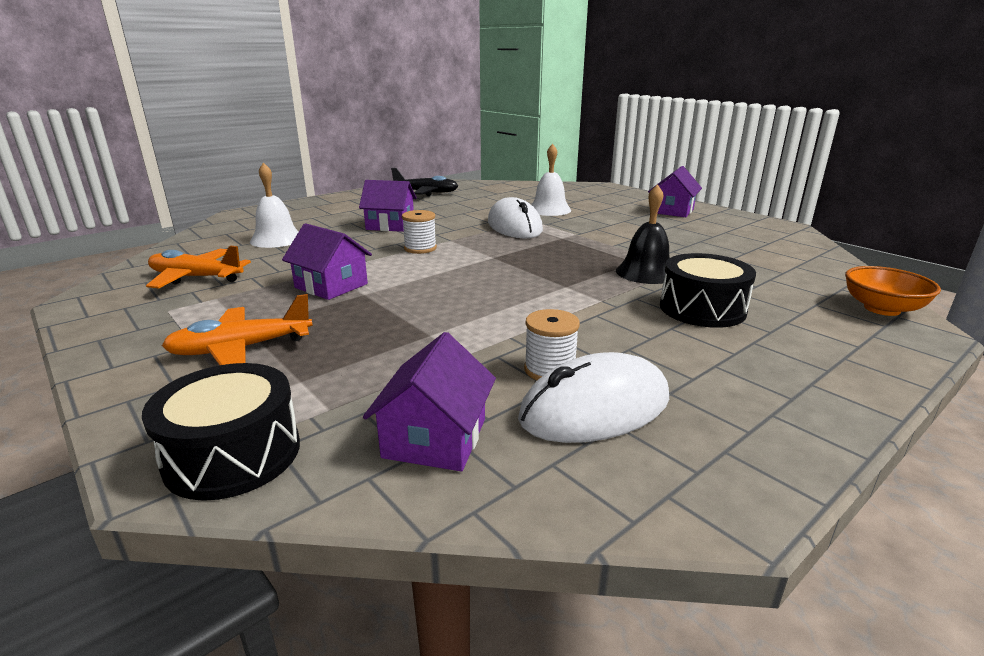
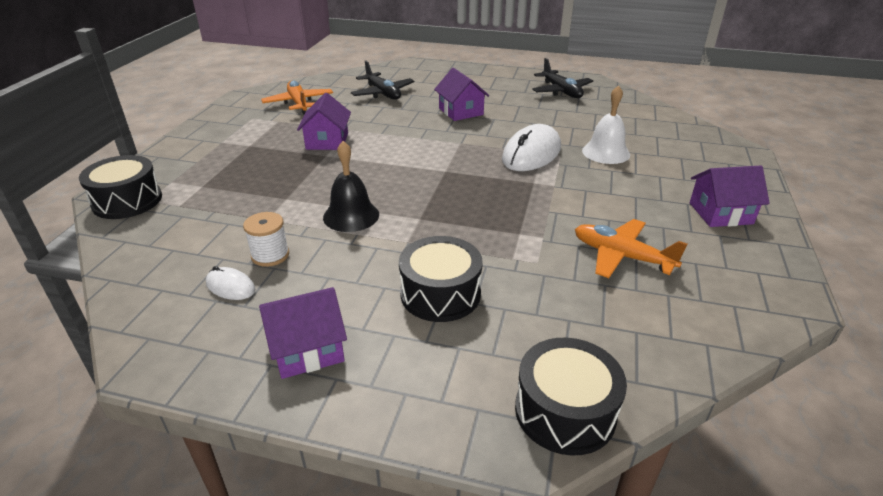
camera: 55 degrees right, 10 degrees up
(241, 349) = (224, 156): orange plane -> orange plane (621, 256)
(276, 239) = (383, 93): white bell -> black plane
(420, 248) = (427, 140): white spool -> none
(435, 438) = (167, 245): purple house -> purple house (307, 349)
(595, 408) = (230, 287): white mouse -> white mouse, size x0.50
(646, 272) = (496, 245): black bell -> black bell (351, 216)
(882, 309) = (565, 411): orange bowl -> black drum

